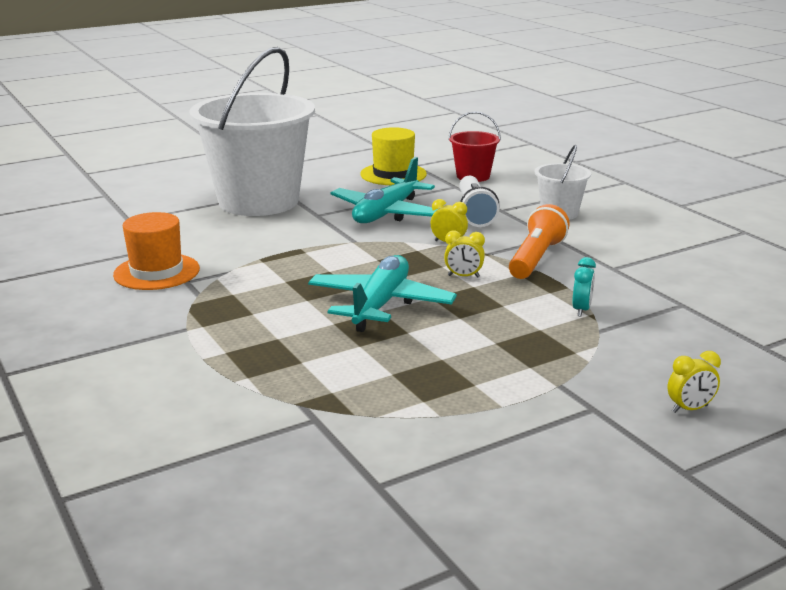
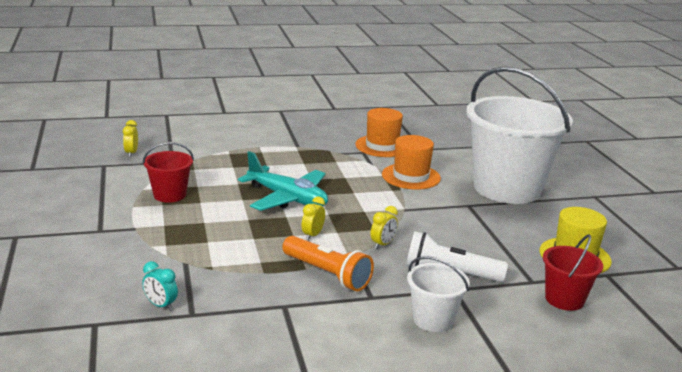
camera: 105 degrees right, 0 degrees up
(256, 246) = (411, 176): none -> orange hat
(386, 213) = (462, 232): turquoise plane -> none
(441, 387) = (170, 195): none -> red bucket
(581, 310) = (221, 265): turquoise clock -> turquoise clock (161, 305)
(689, 409) = (63, 260): yellow clock -> yellow clock (131, 153)

